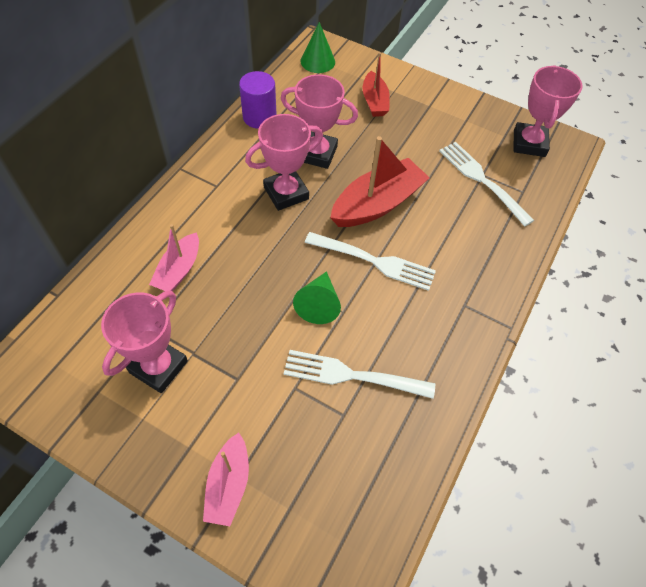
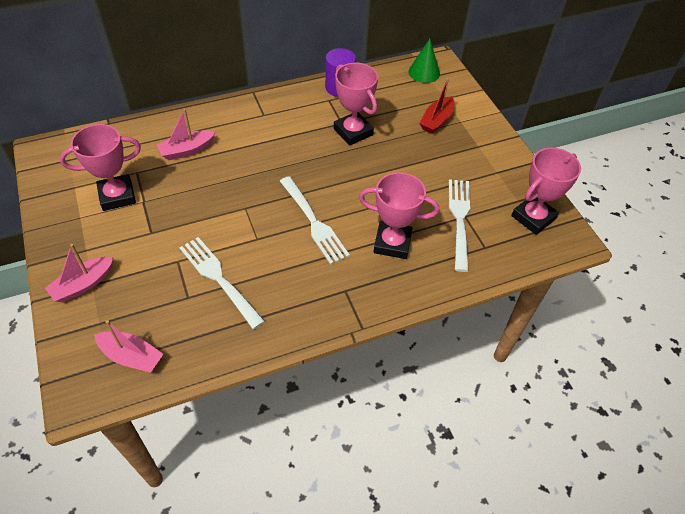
camera: 40 degrees right, 5 degrees down
(286, 193) = (303, 144): pink trophy -> pink trophy (392, 243)
(318, 304) = (247, 223): green cone -> none
(357, 514) = (132, 356): none -> pink boat
(377, 204) = (358, 188): red boat -> none

